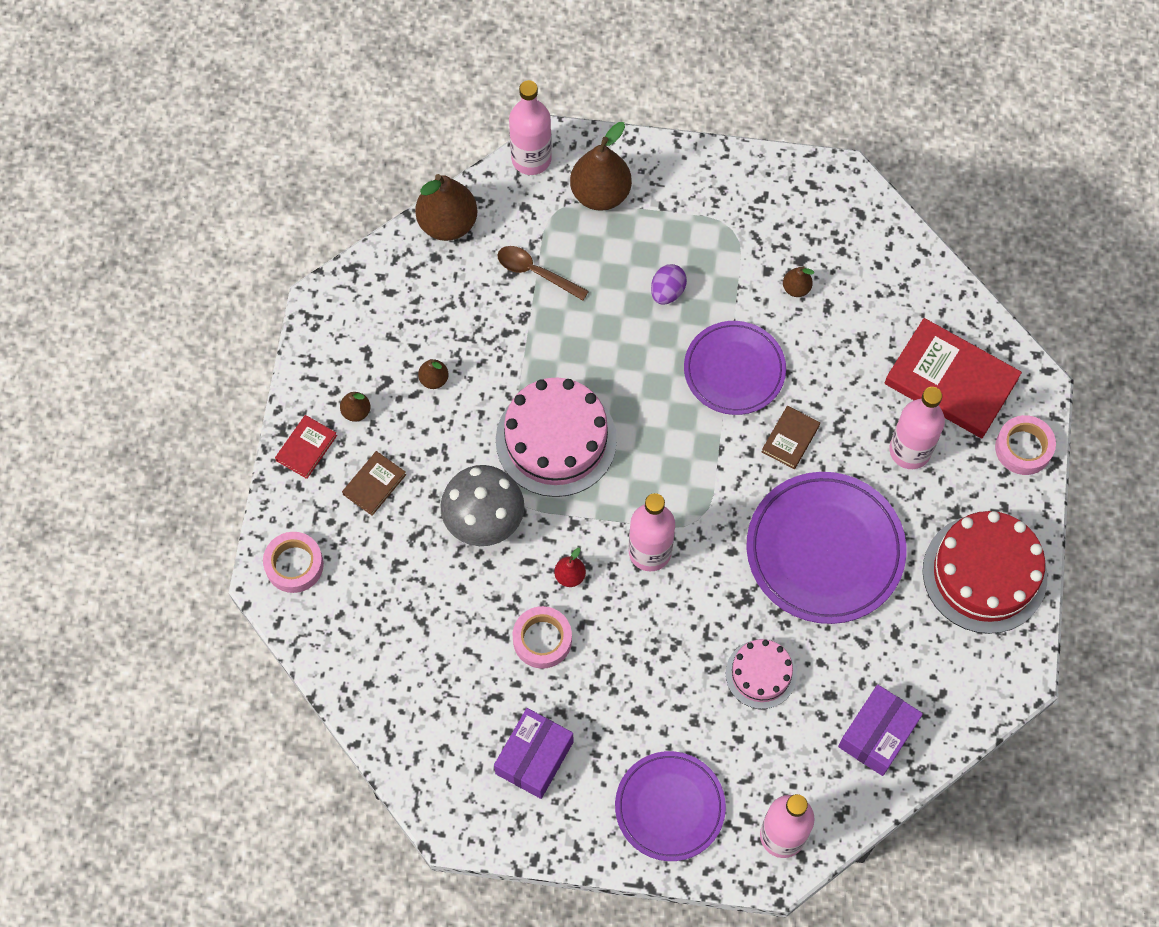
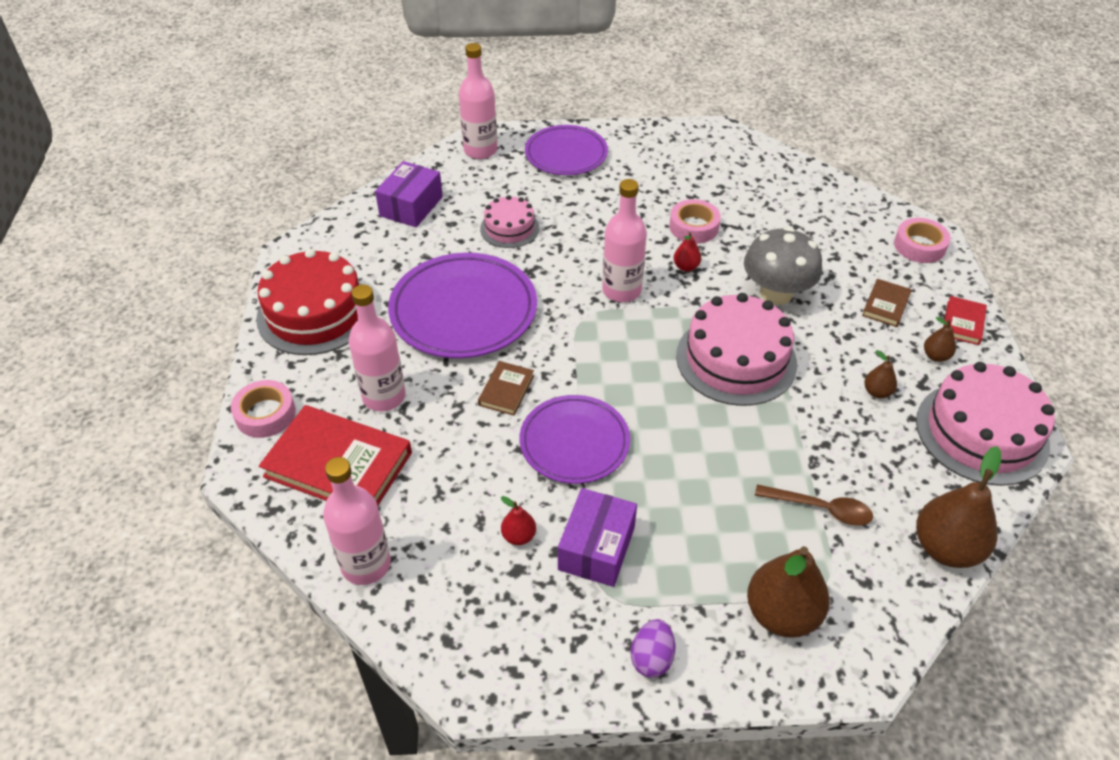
camera: 170 degrees right, 20 degrees down
(359, 321) = (981, 432): none -> pink cake
(531, 159) = (886, 646): pink bottle -> pink bottle (366, 564)
(534, 758) = (674, 166): purple box -> purple box (596, 548)
(667, 292) = (666, 510): purple egg -> purple egg (651, 658)
(796, 288) = (519, 536): brown pear -> red pear

